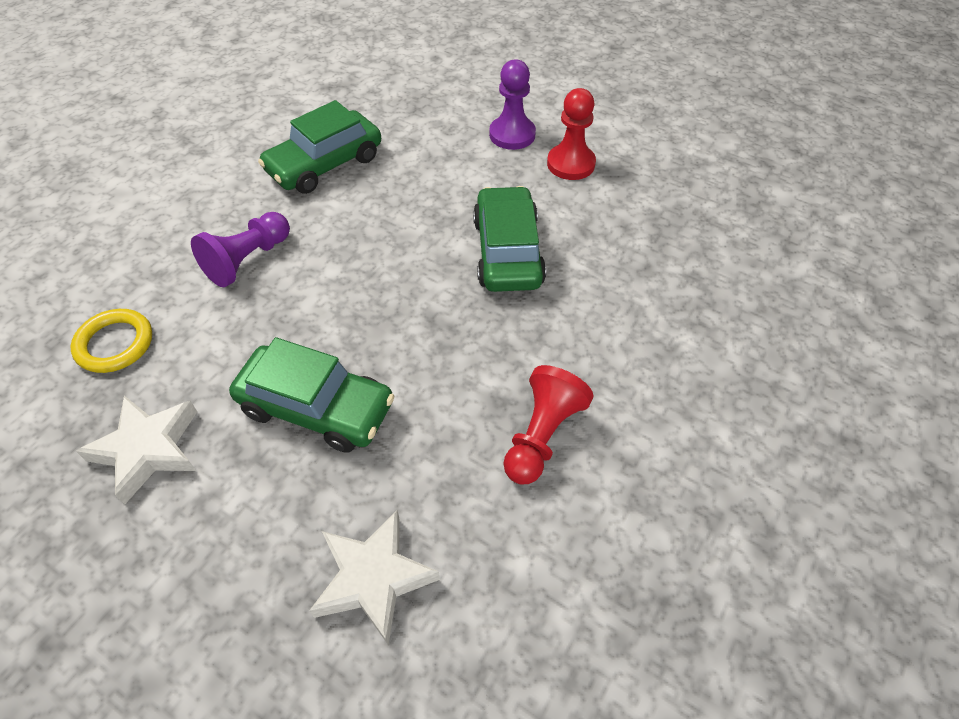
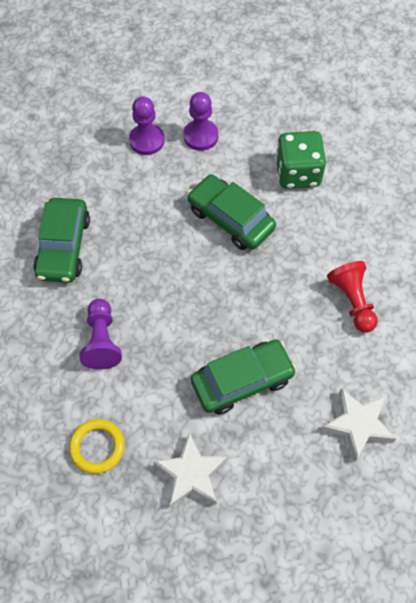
camera: 45 degrees left, 10 degrees up
(571, 164) = (201, 136): red pawn -> purple pawn
(636, 263) = (297, 173): none -> green dice

